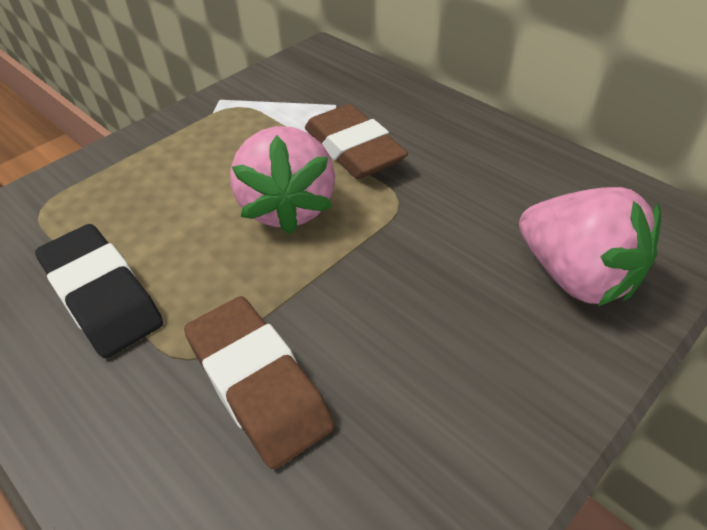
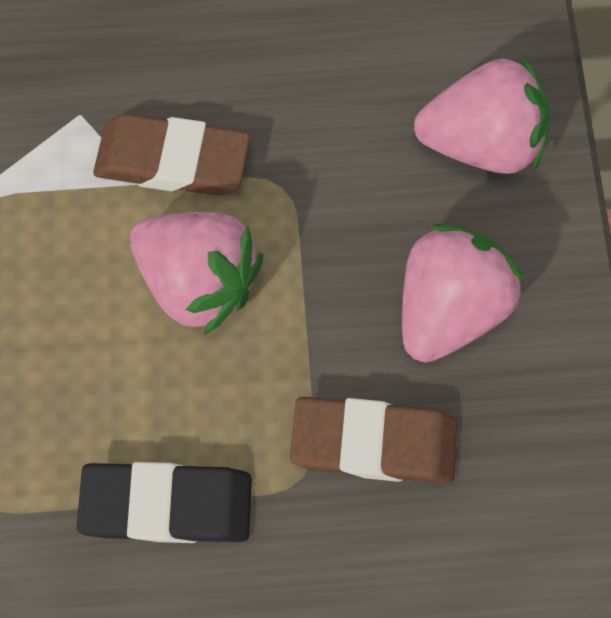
camera: 50 degrees left, 25 degrees up
(425, 351) = (448, 307): none -> pink strawberry

